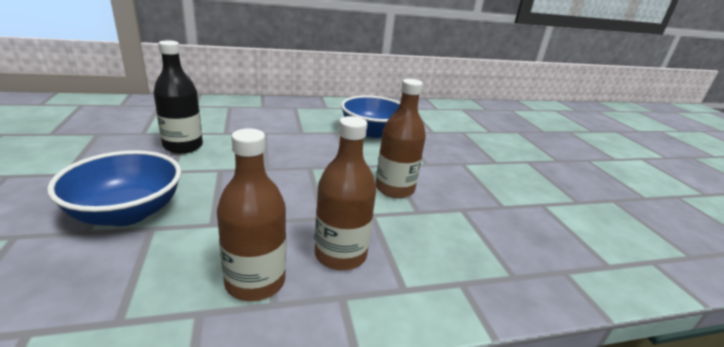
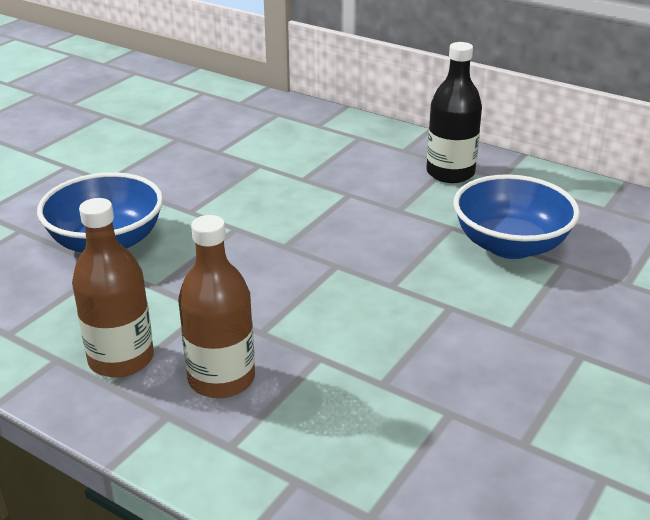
camera: 50 degrees right, 5 degrees up
(183, 146) = (236, 183): black bottle -> black bottle (450, 173)
(394, 189) = (400, 341): brown bottle -> none

